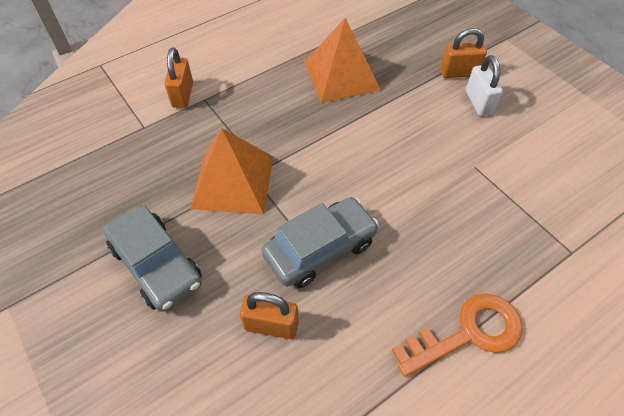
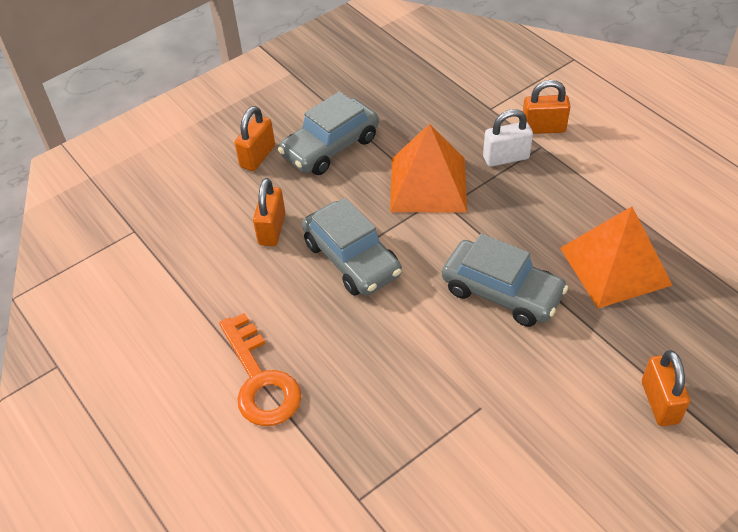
camera: 90 degrees right, 5 degrees down
(150, 345) = (257, 156): none -> orange padlock
(364, 142) = (502, 292): none -> grey car
(478, 102) = (601, 422): white padlock -> white padlock (506, 158)

